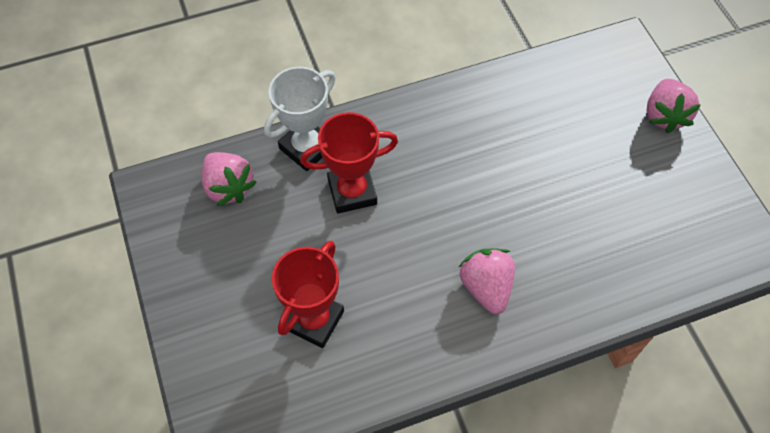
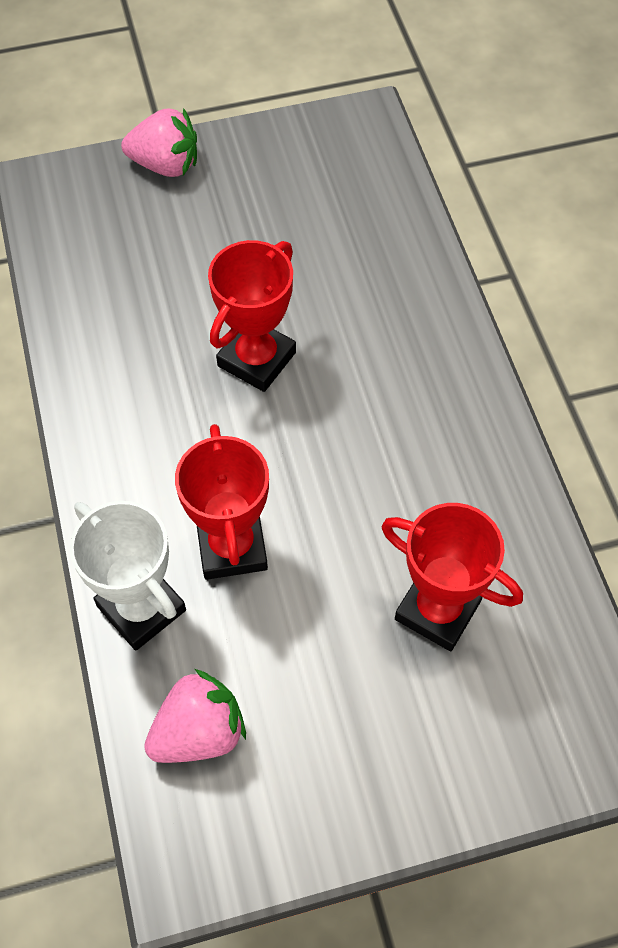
camera: 85 degrees left, 0 degrees up
(486, 287) = (399, 394): pink strawberry -> none
(500, 192) = (256, 359): none -> red trophy

